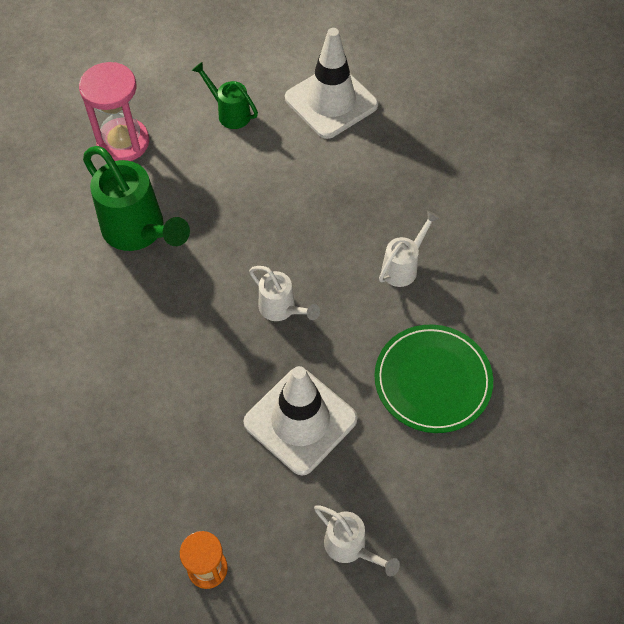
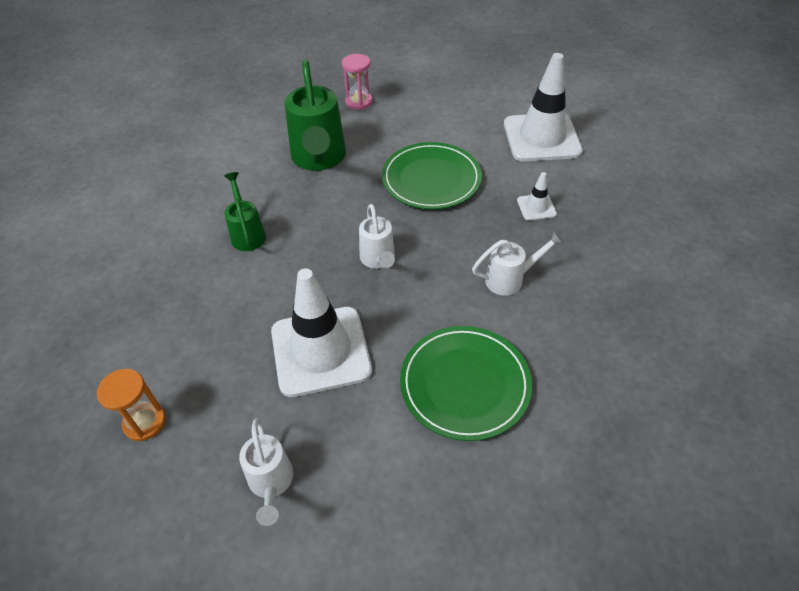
camera: 35 degrees right, 10 degrees down
(123, 142) = (359, 102): pink hourglass -> pink hourglass, size x0.60
(229, 113) = (452, 114): green watering can -> green watering can (247, 233)
(264, 199) = (431, 179): none -> green plate
(376, 182) = (536, 207): none -> white traffic cone

